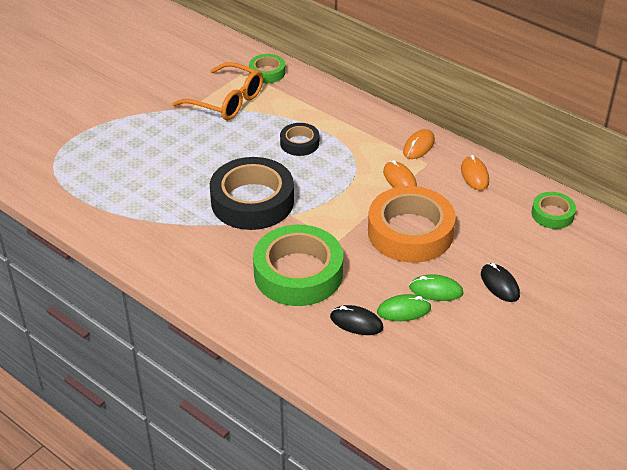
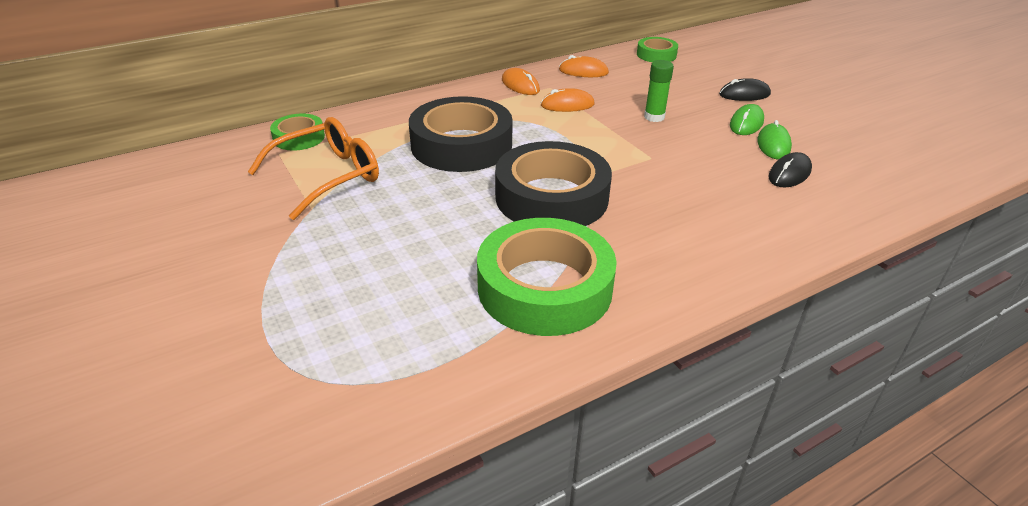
camera: 70 degrees left, 5 degrees down
(298, 273) = (699, 192): green tape -> green tape (544, 287)
(299, 143) = (461, 145): black tape -> black tape, size x2.00
(410, 232) = (654, 117): orange tape -> green glue stick

